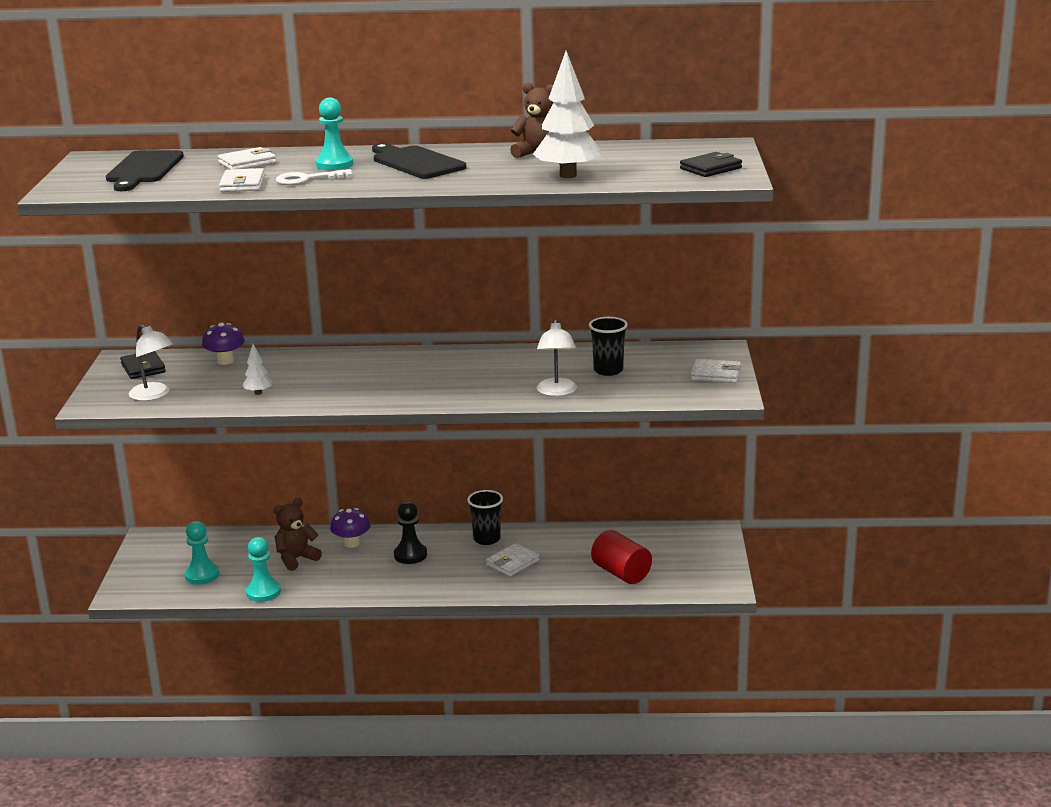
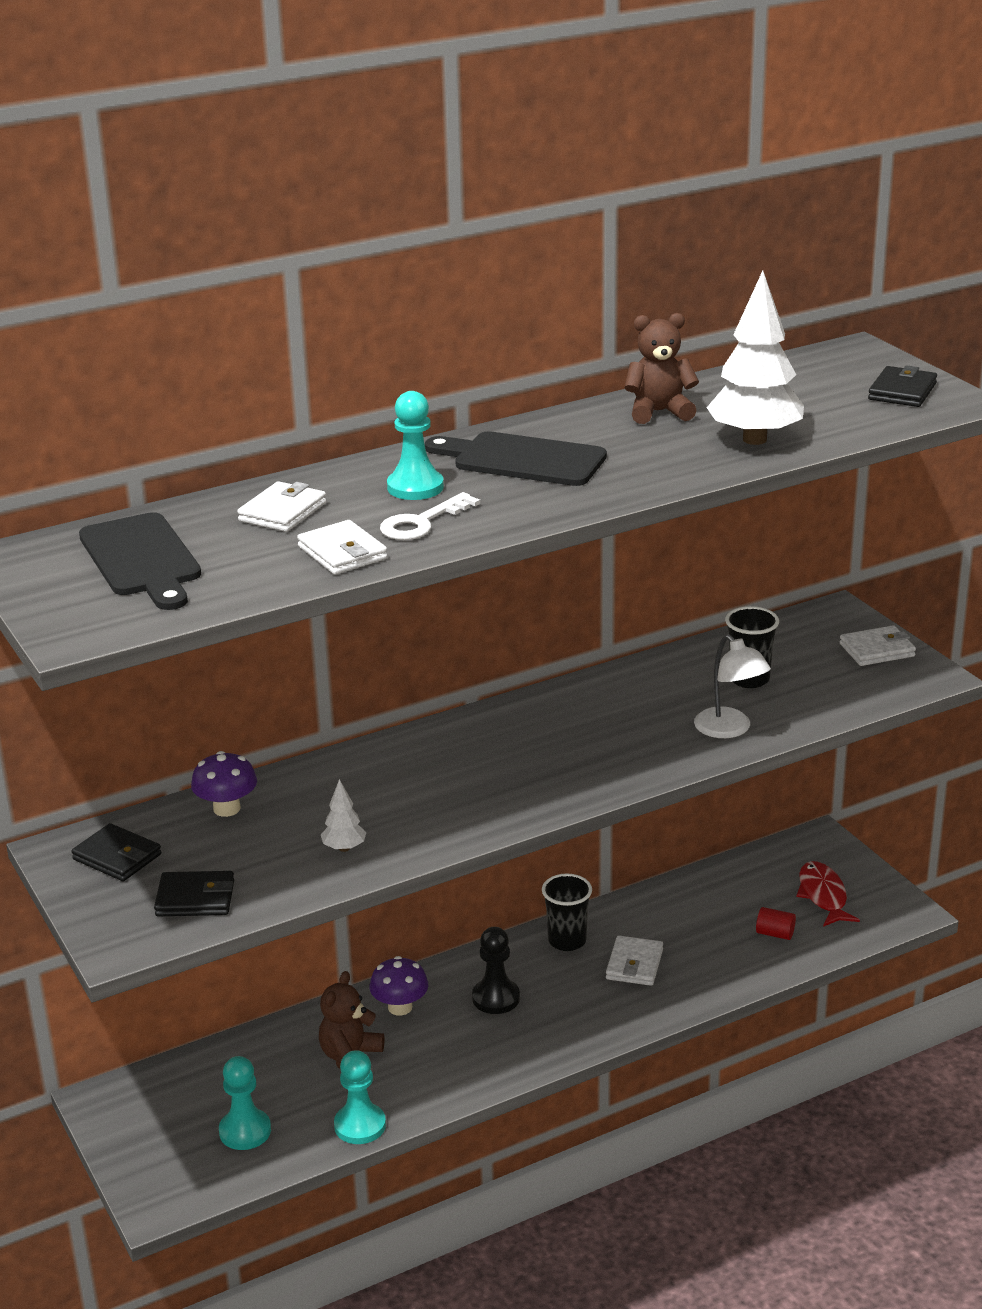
camera: 30 degrees left, 5 degrees up
(154, 395) = (195, 898): white lamp -> black wallet
(621, 573) = (775, 934): red cylinder -> red cylinder, size x0.51
(679, 562) = (823, 895): none -> red fish

